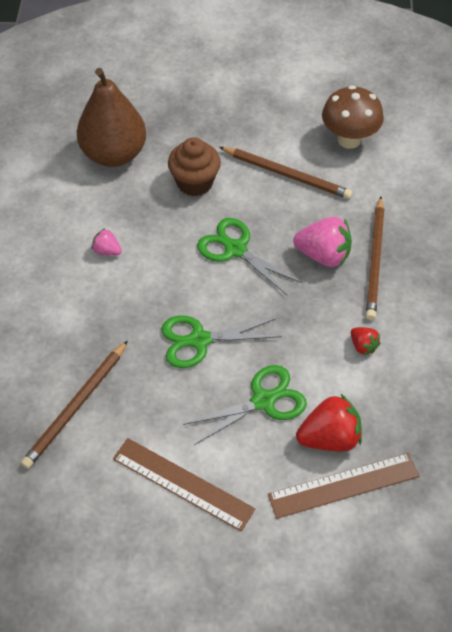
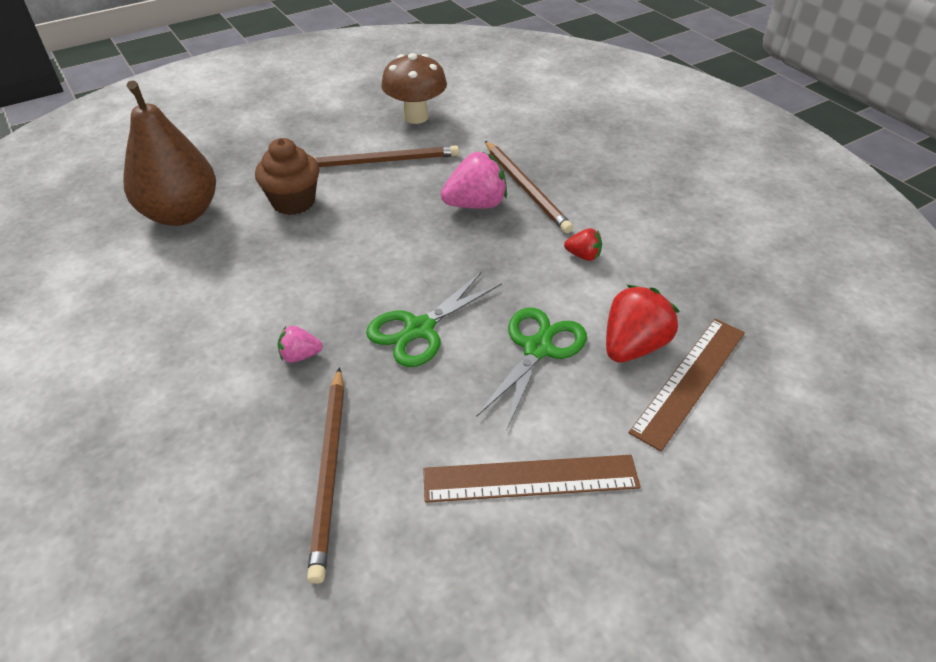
camera: 35 degrees left, 10 degrees down
(107, 250) = (241, 298): pink strawberry -> pink strawberry (300, 355)
(235, 249) = (386, 236): green scissors -> none

